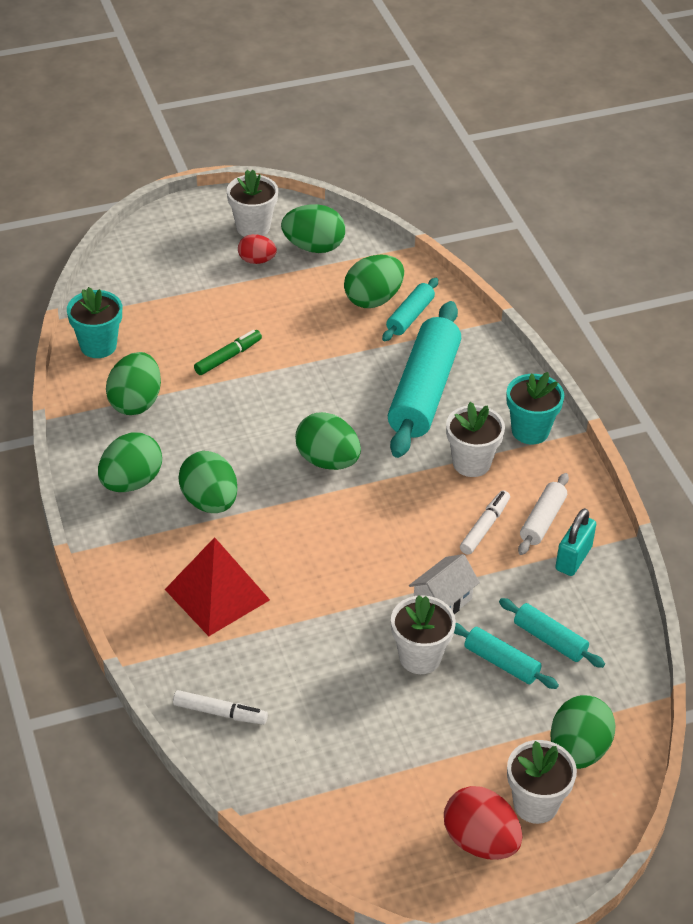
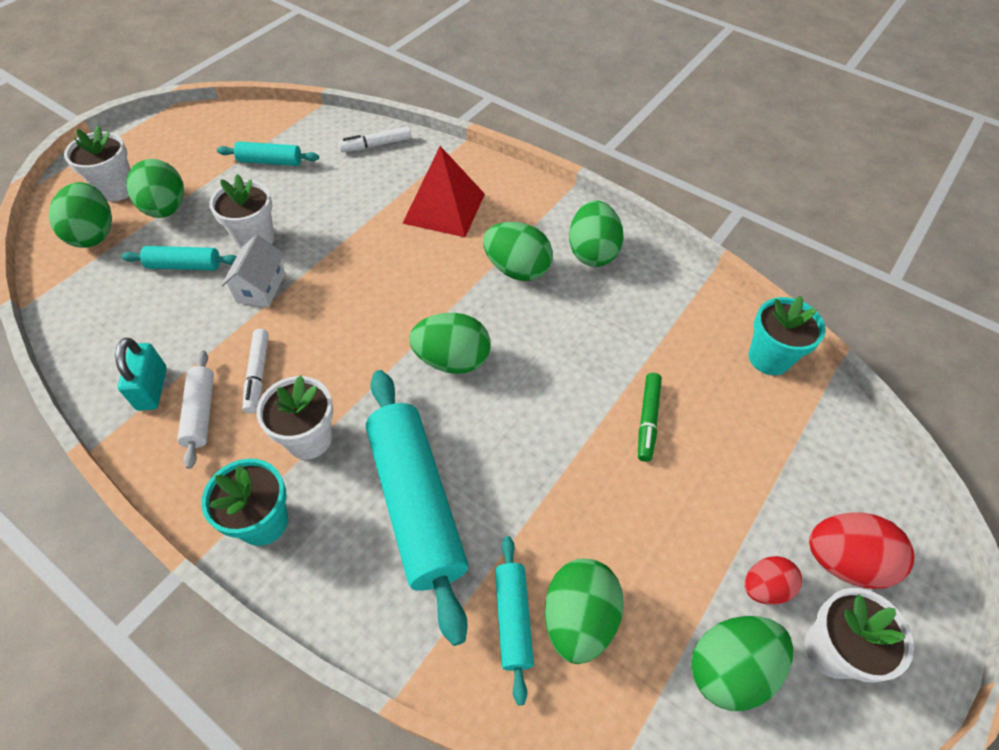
camera: 145 degrees right, 10 degrees up
(135, 402) = (670, 321): green egg -> green egg (166, 209)
(480, 841) = (150, 155): red egg -> red egg (844, 561)
(549, 640) = (148, 302): turquoise rolling pin -> turquoise rolling pin (270, 161)

